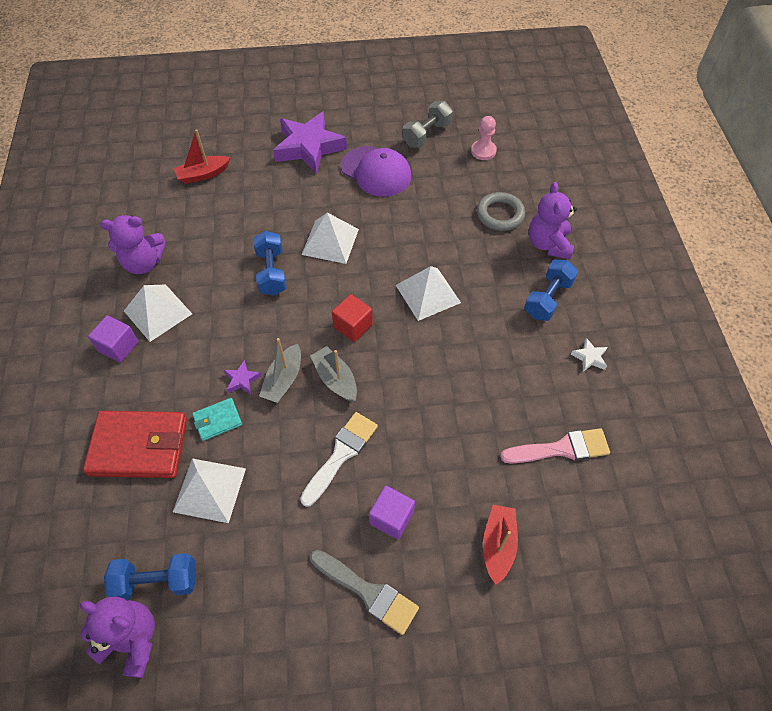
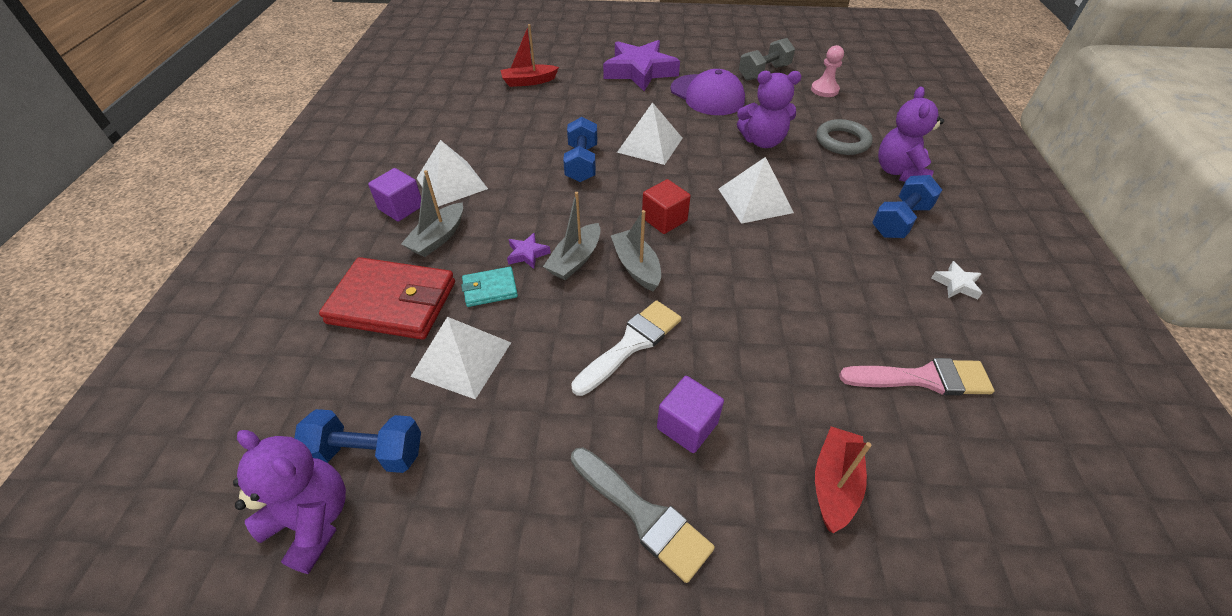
camera: 10 degrees right, 10 degrees down
(144, 263) = (449, 142): purple teddy bear -> purple teddy bear (762, 141)
(160, 375) = (438, 238): none -> grey boat

